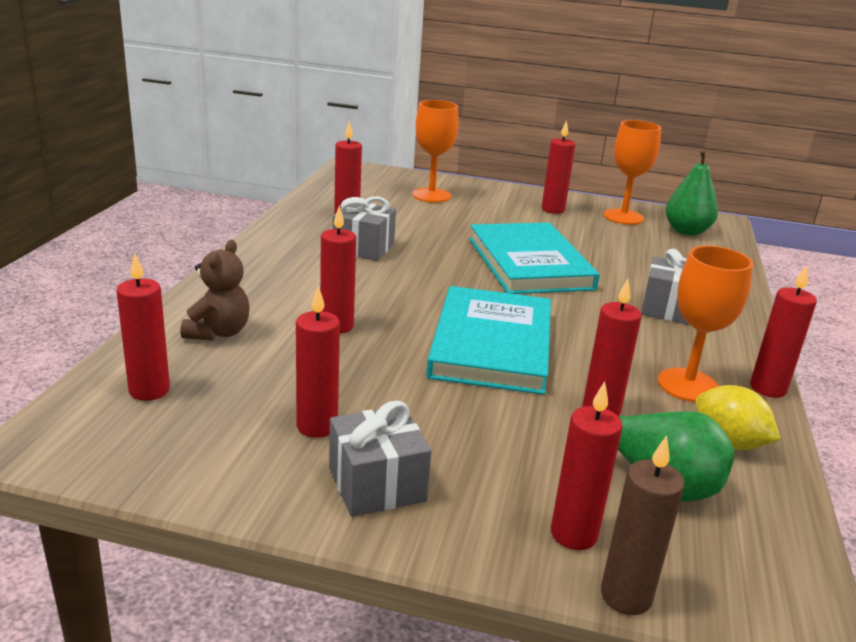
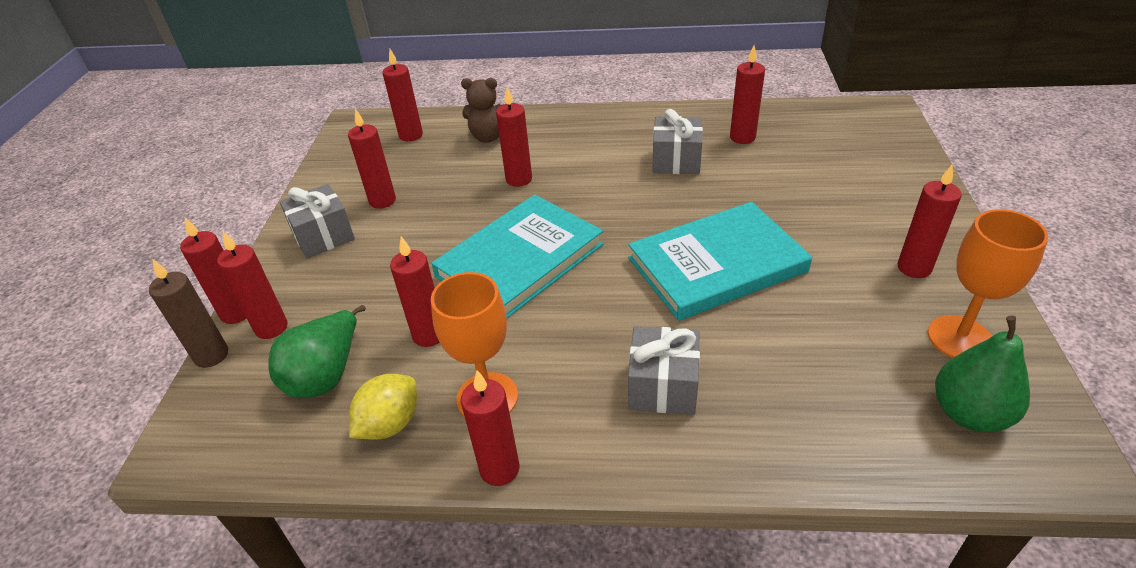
camera: 85 degrees right, 15 degrees up
(431, 195) = (859, 172): orange goblet -> none
(492, 345) = (520, 260): turquoise book -> turquoise book turned 45 degrees counterclockwise
(536, 574) = (236, 313): none -> red candle

